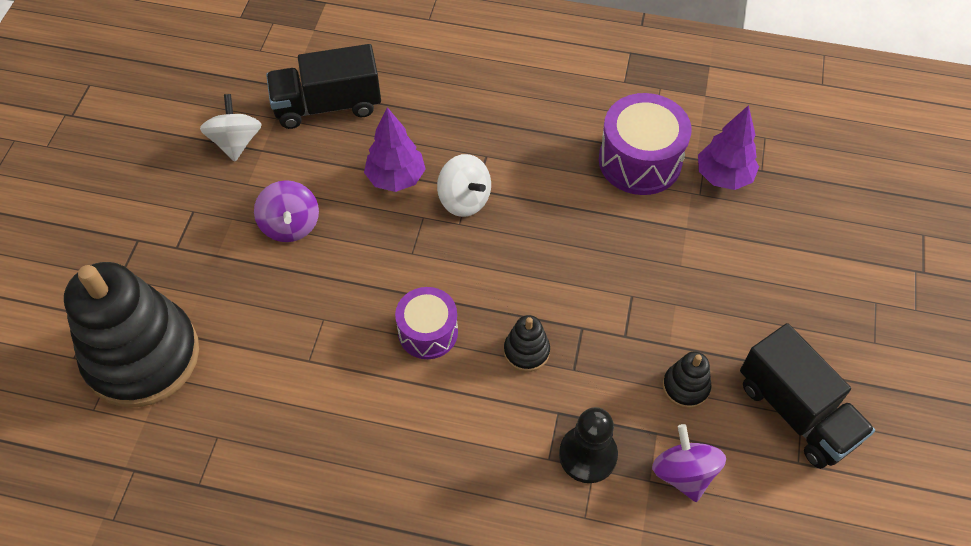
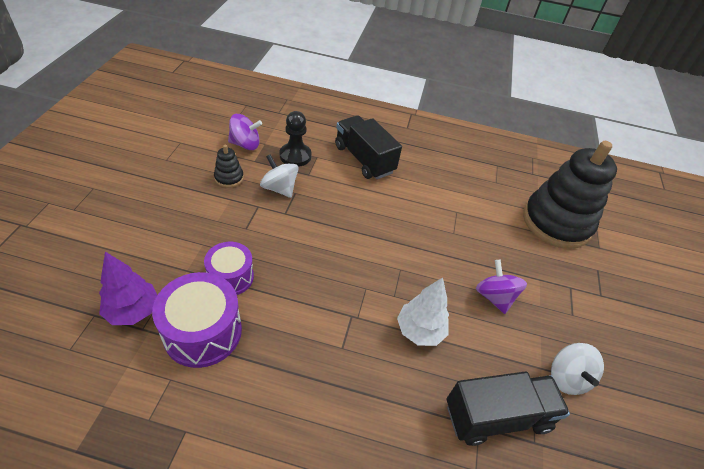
camera: 175 degrees right, 10 degrees down
(396, 178) = (419, 331): purple tree -> white tree
(428, 332) = (385, 219): purple drum -> purple drum (231, 277)
(464, 200) = (361, 307): white spinning top -> white spinning top (279, 188)
(526, 351) = (323, 204): black stacking toy -> none
(683, 473) = (245, 144): purple spinning top -> purple spinning top turned 75 degrees counterclockwise
(796, 411) = (168, 161): black truck -> black truck (364, 159)

